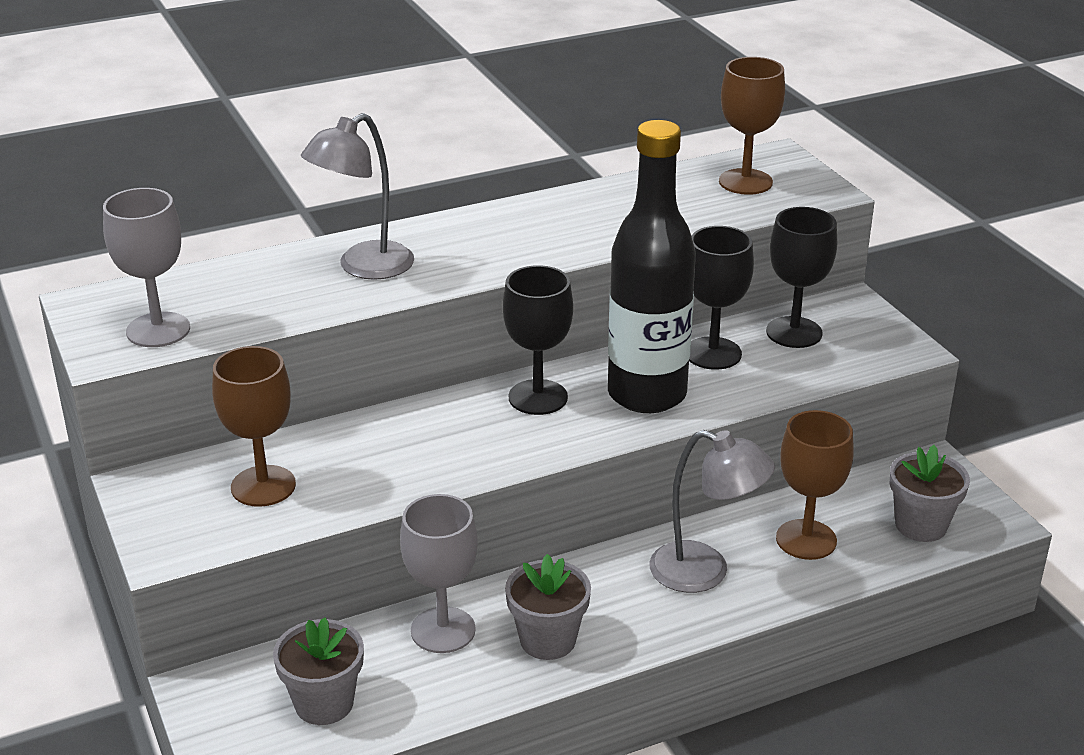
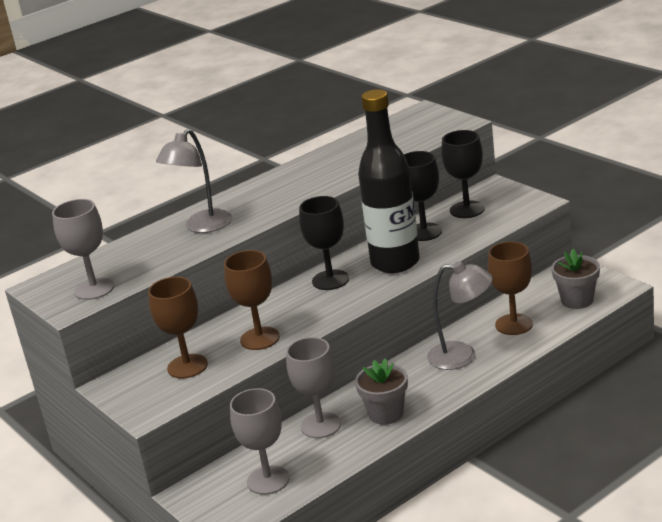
camera: 10 degrees left, 5 degrees down
(324, 703) = (268, 480): grey flower pot -> grey goblet
(745, 182) = (410, 128): brown goblet -> brown goblet (260, 338)

